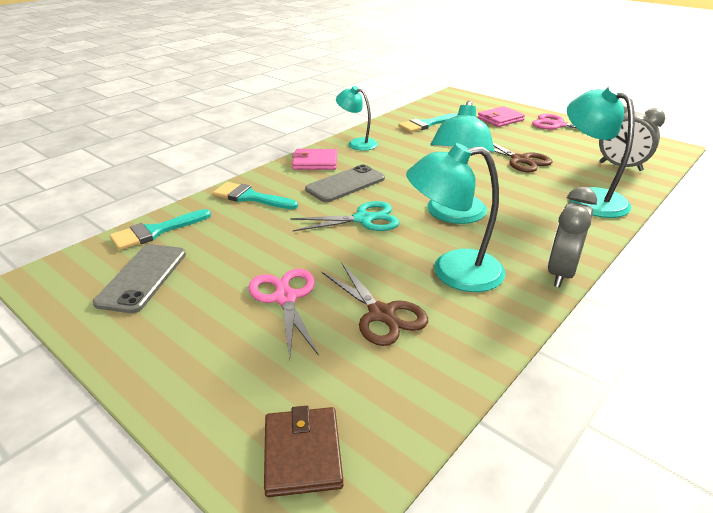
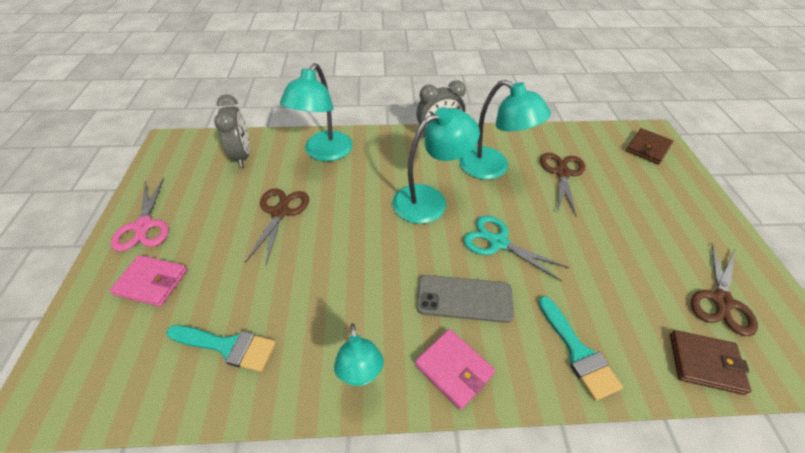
camera: 135 degrees left, 15 degrees up
(143, 278) = (721, 301): grey phone -> brown scissors
(155, 231) = (705, 363): turquoise brush -> brown wallet
(285, 298) = (613, 215): pink scissors -> none

